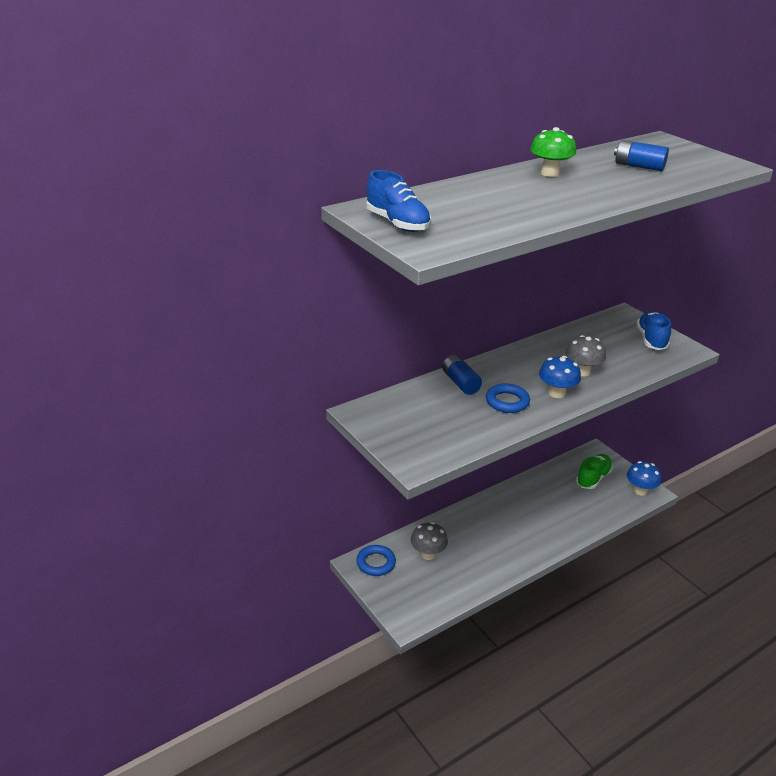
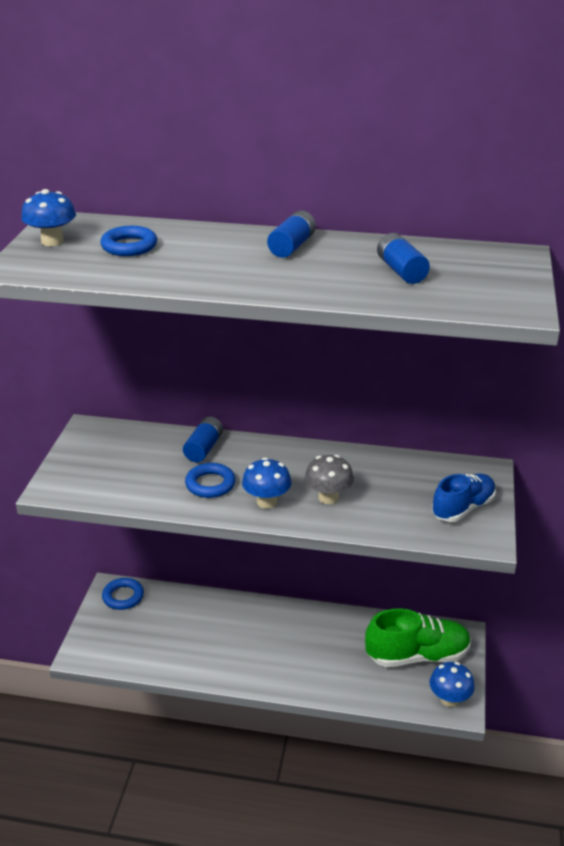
camera: 45 degrees right, 0 degrees up
(398, 223) = (52, 241): blue shoe -> blue mushroom
(428, 554) = (170, 617): grey mushroom -> none
(458, 207) = (129, 246): none -> blue ring
(550, 173) = (292, 246): green mushroom -> blue battery
(593, 478) = (417, 655): green shoe -> green shoe, size x1.52

